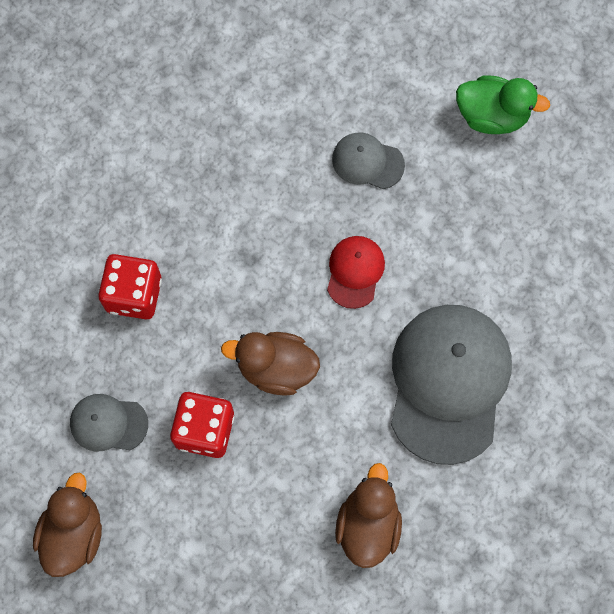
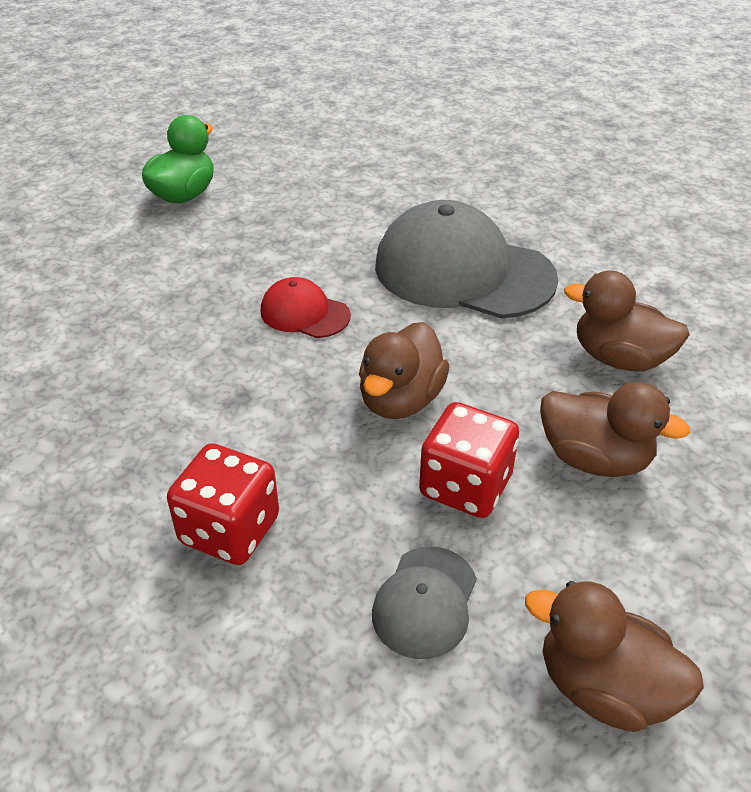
camera: 75 degrees left, 30 degrees down
(252, 514) = (594, 459): none -> brown duck
(367, 162) = (176, 280): grey cap -> none

